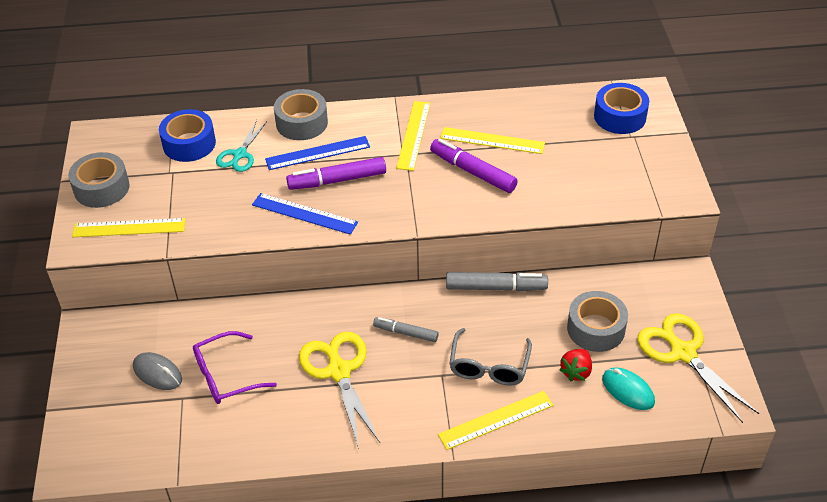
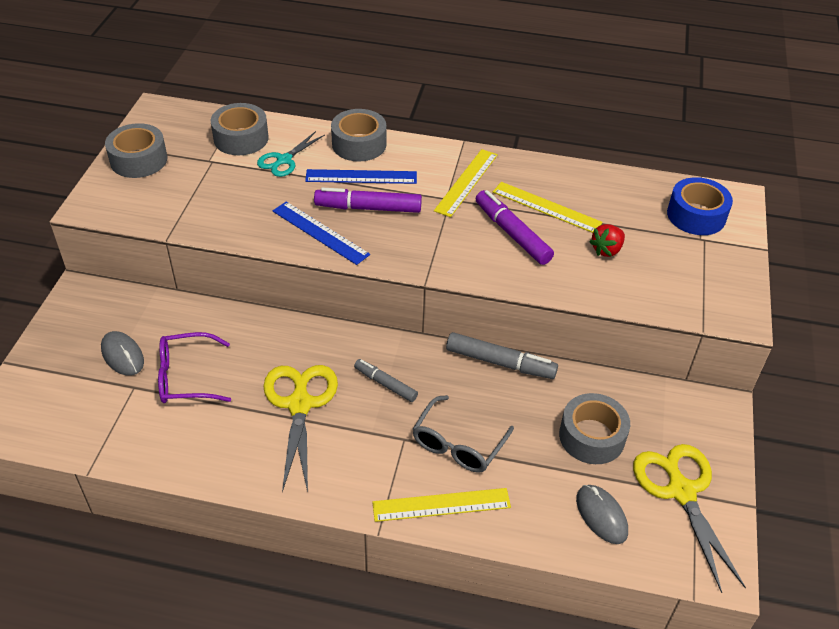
camera: 15 degrees right, 0 degrees up
(129, 228) = (145, 203): yellow ruler -> none
(189, 143) = (241, 138): blue tape -> grey tape
(576, 372) = (551, 477): red strawberry -> red strawberry (606, 250)
(628, 390) = (601, 515): turquoise mouse -> grey mouse

